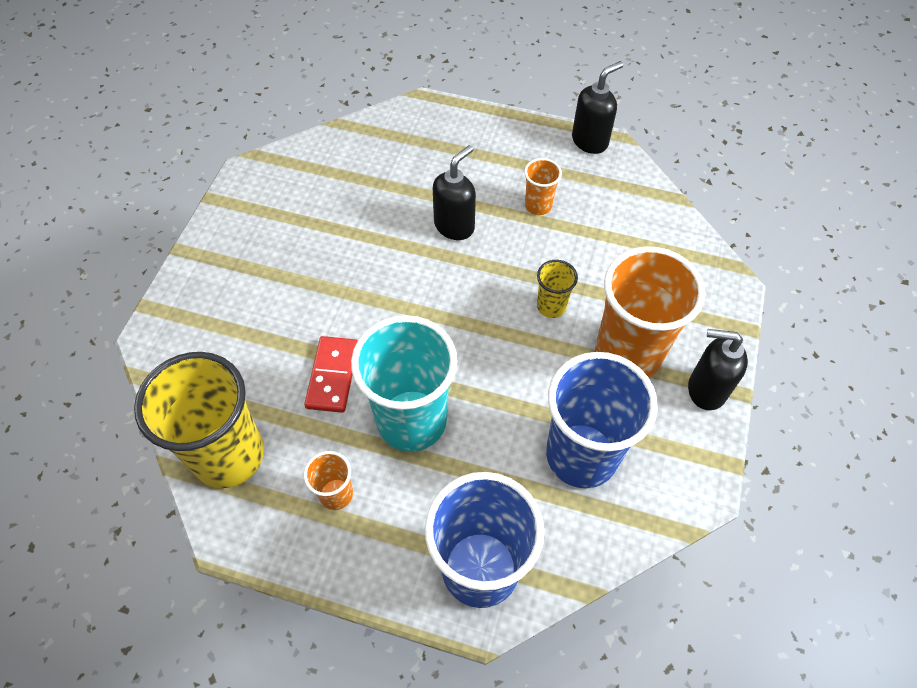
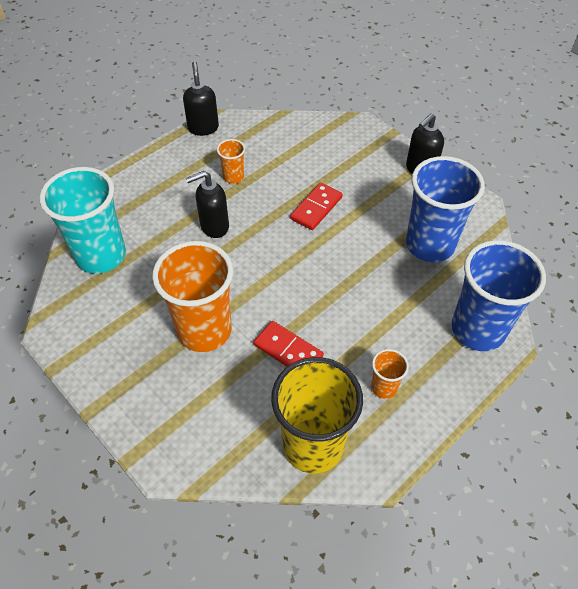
camera: 60 degrees left, 5 degrees down
(411, 420) = (353, 319): turquoise cup -> turquoise cup (101, 255)
(454, 226) = (214, 226): black soap dispenser -> black soap dispenser turned 90 degrees counterclockwise
(551, 306) = (316, 208): yellow cup -> red domino
(627, 354) = (375, 190): orange cup -> orange cup (204, 330)

